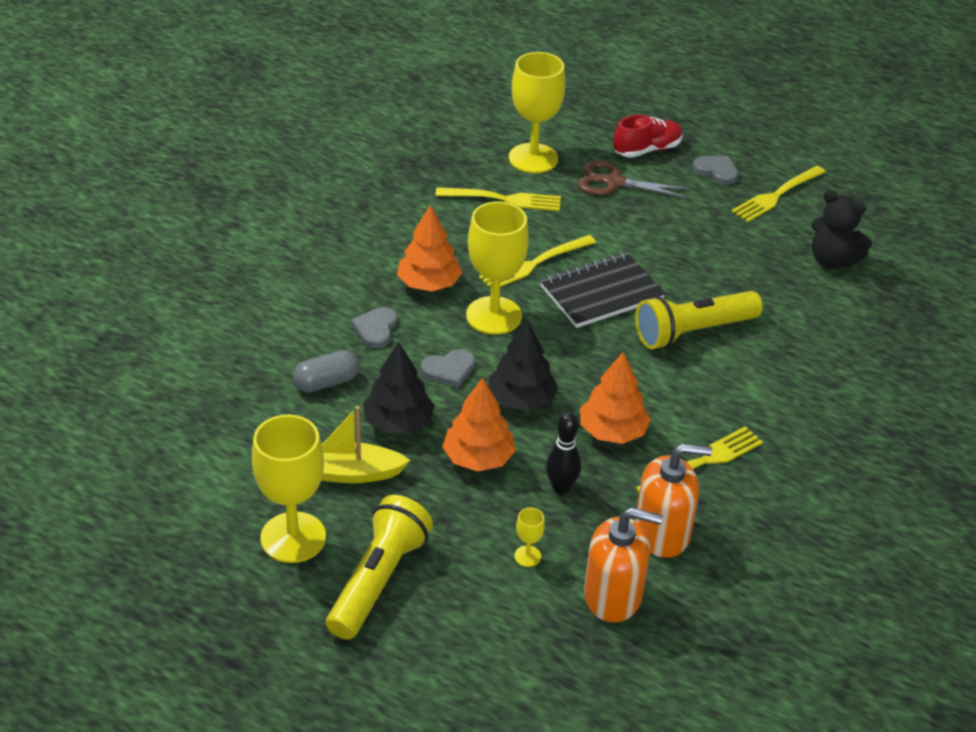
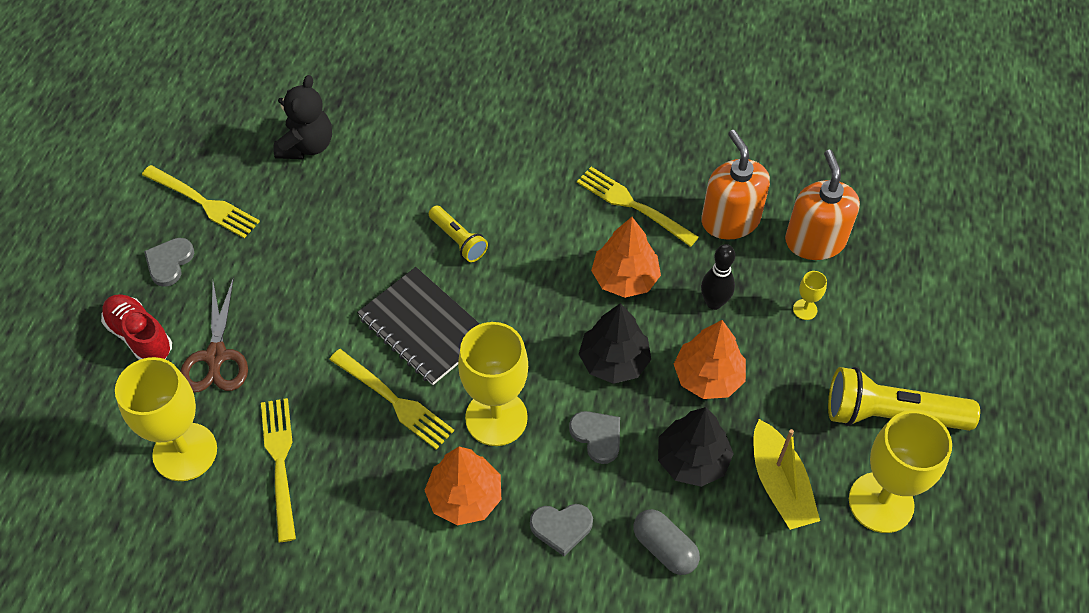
camera: 105 degrees left, 15 degrees up
(693, 332) = (458, 240): yellow flashlight -> yellow flashlight, size x0.55

